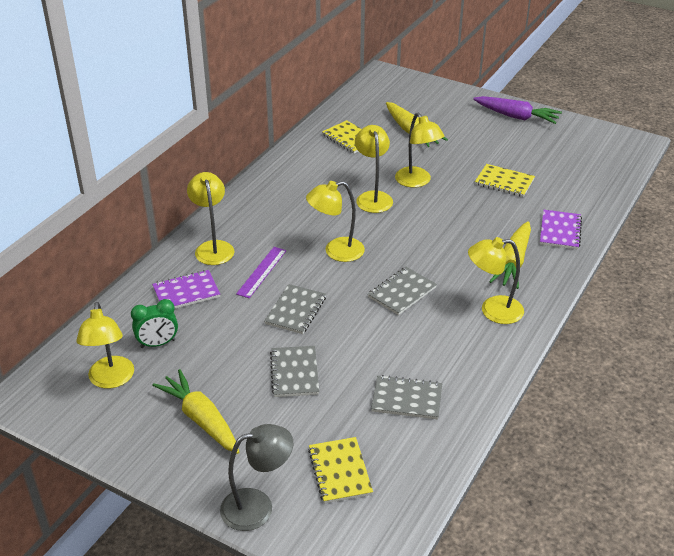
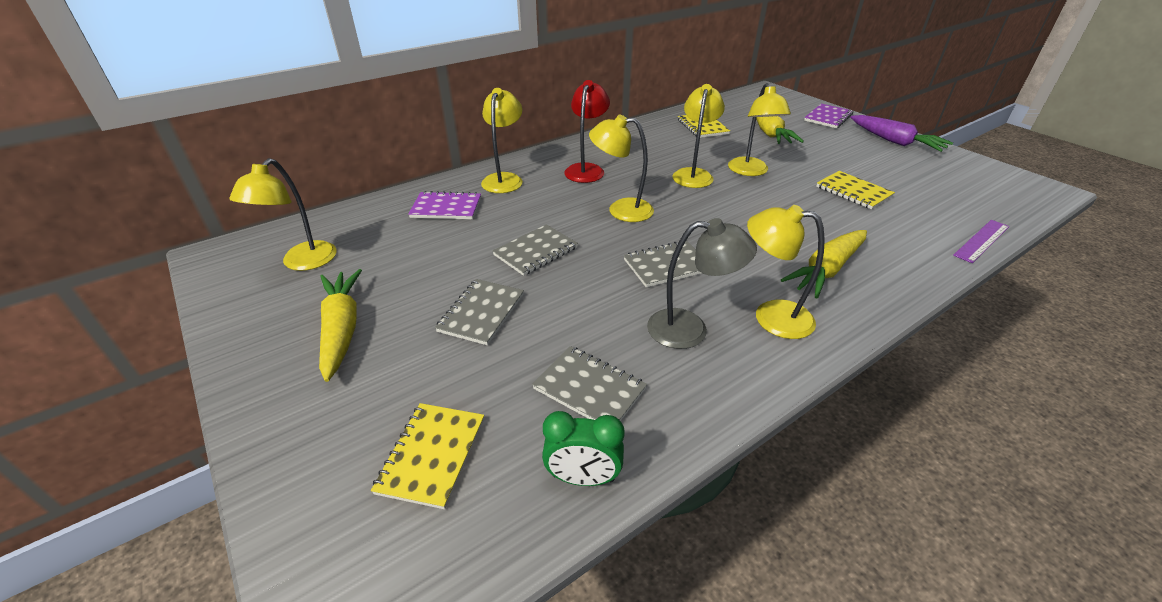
camera: 25 degrees right, 0 degrees up
(158, 343) = (377, 243): green clock -> green clock (583, 478)
(257, 506) = (296, 461): grey lamp -> grey lamp (690, 329)
(261, 272) = (531, 209): purple ruler -> purple ruler (981, 240)
(278, 217) = (586, 169): none -> red lamp
(560, 231) = (907, 253): purple notebook -> purple notebook (828, 117)

